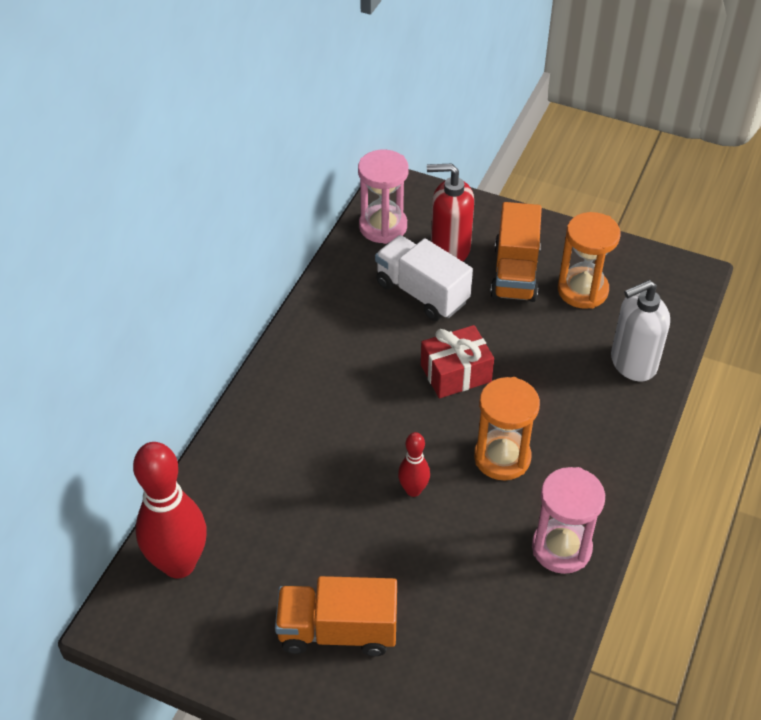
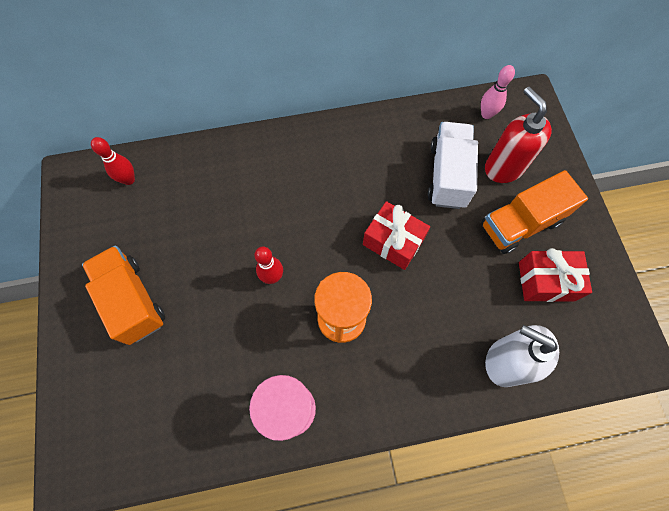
camera: 55 degrees right, 20 degrees up
(179, 564) = (129, 180): red bowling pin -> red bowling pin, size x0.49
(383, 226) = (486, 114): pink hourglass -> pink bowling pin
(582, 290) = (546, 281): orange hourglass -> red gift

